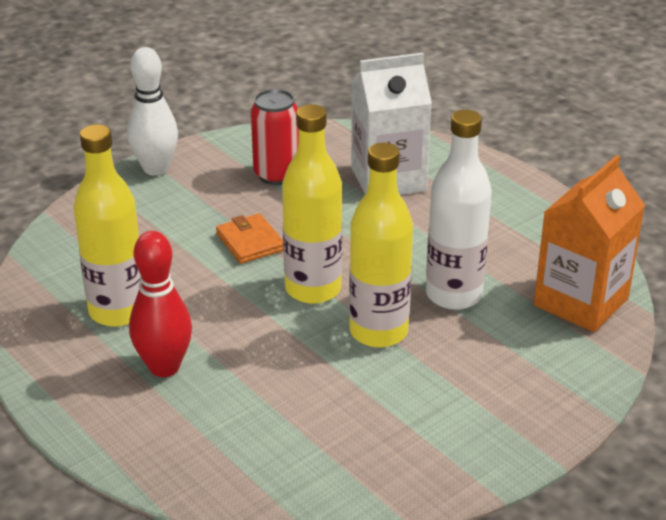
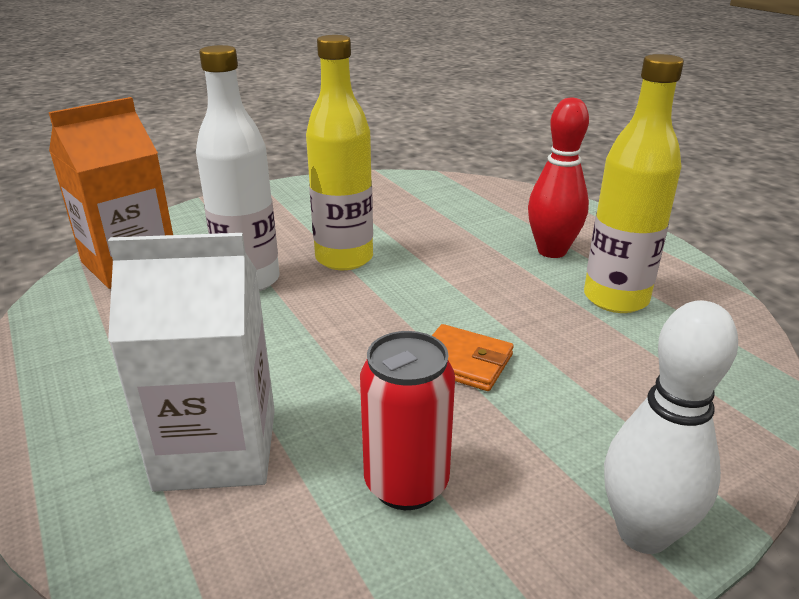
camera: 170 degrees left, 5 degrees down
(250, 242) = (463, 362): orange wallet -> orange wallet turned 45 degrees counterclockwise
(313, 289) = (396, 300): yellow bottle -> none

